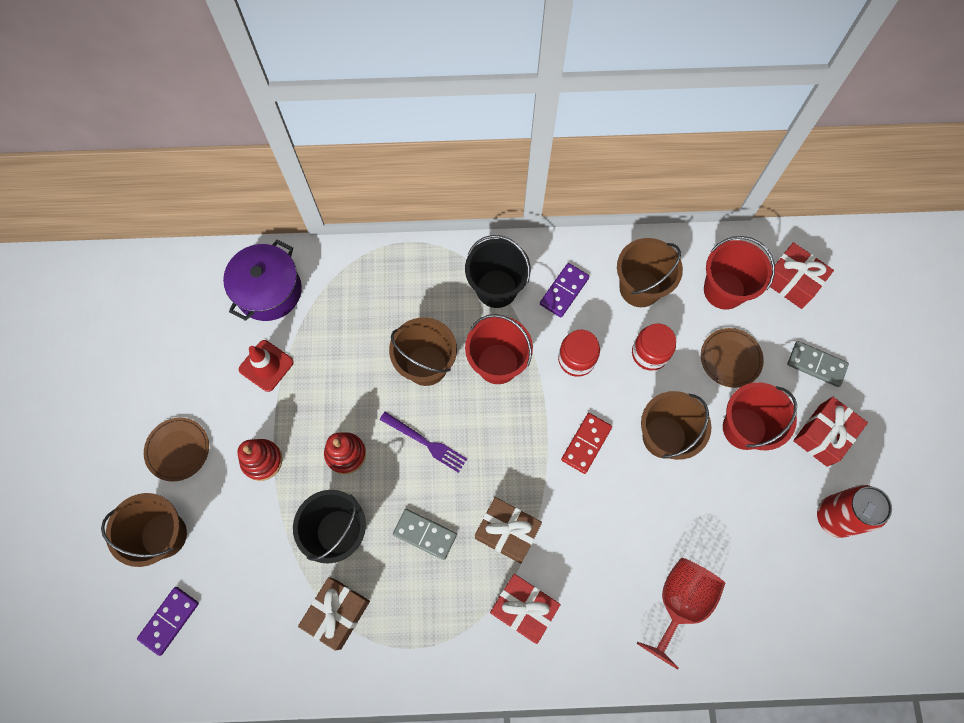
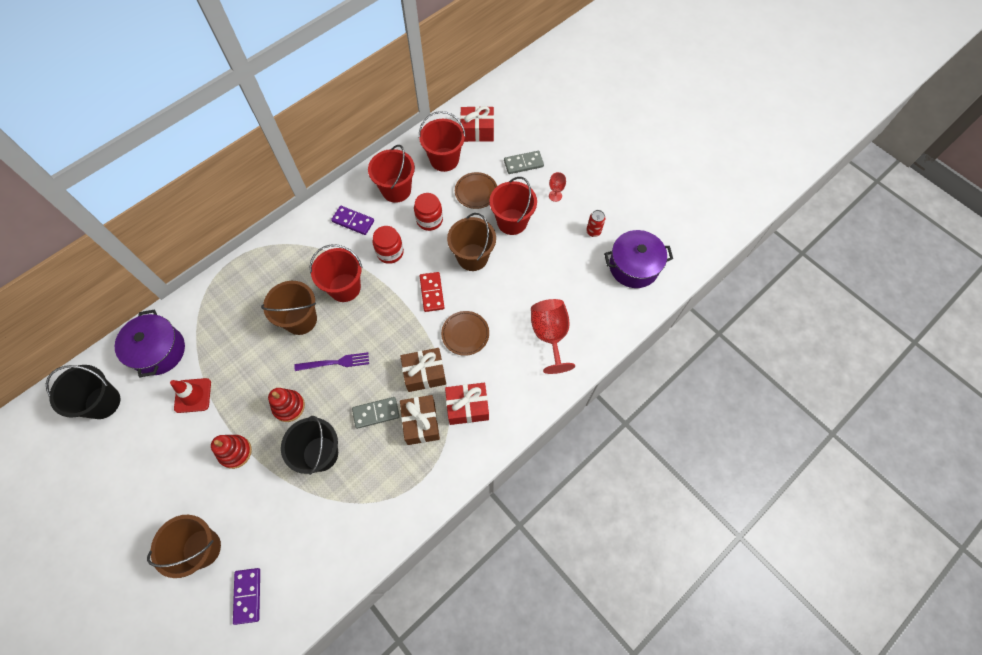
camera: 40 degrees left, 5 degrees down
(178, 450) = (170, 490): brown plate -> brown plate (465, 334)
(337, 613) = (357, 500): brown gift -> brown gift (421, 423)
(496, 288) = (310, 247): black bucket -> black bucket (103, 402)
(564, 291) = (353, 221): purple domino -> purple domino turned 60 degrees counterclockwise
(640, 288) = (396, 190): brown bucket -> red bucket
(823, 435) = (555, 196): red gift -> red goblet
(834, 517) = (593, 231): red can -> red can, size x0.54
(850, 600) = (633, 266): none -> purple pot

